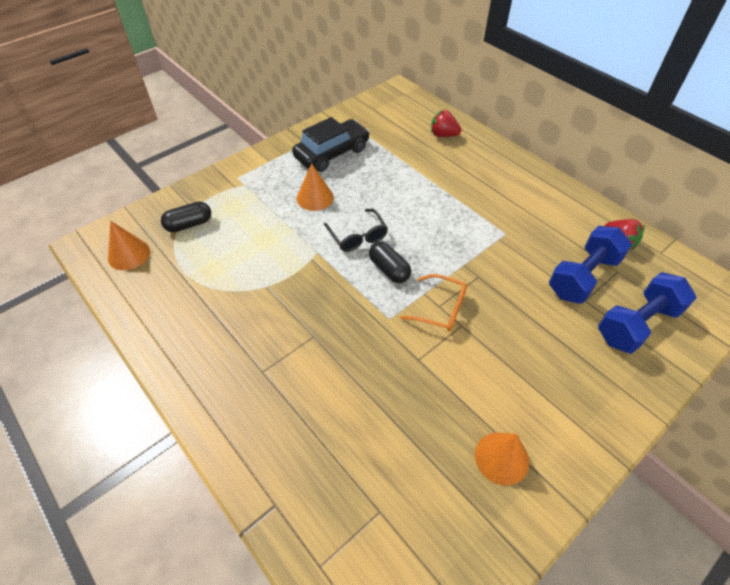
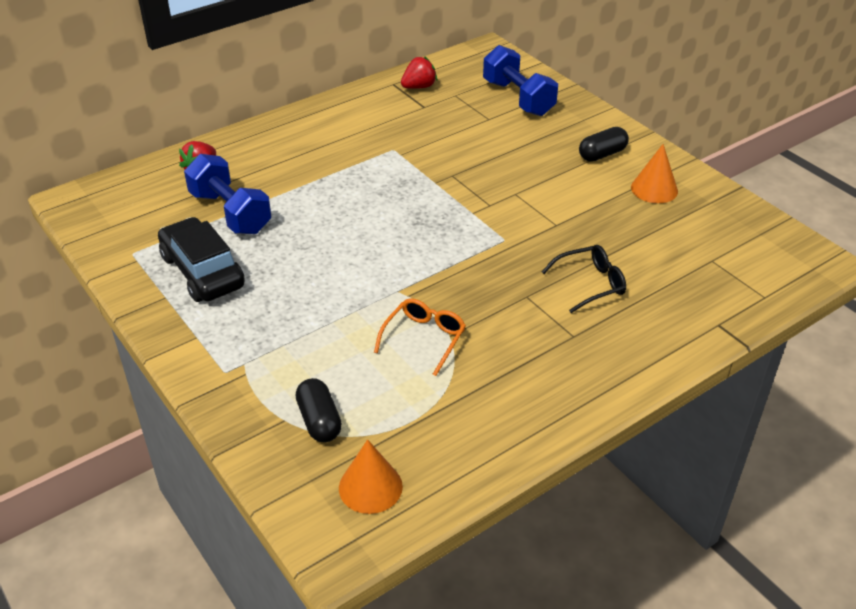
camera: 85 degrees left, 10 degrees down
(315, 197) = (294, 290): orange cone -> none
(358, 236) = (377, 255): black glasses -> black glasses (590, 284)
(389, 269) = (435, 234): black capsule -> black capsule (602, 154)
(440, 309) = (494, 204): orange glasses -> orange glasses (424, 339)
(583, 277) = (460, 114): blue dumbbell -> blue dumbbell (230, 213)

